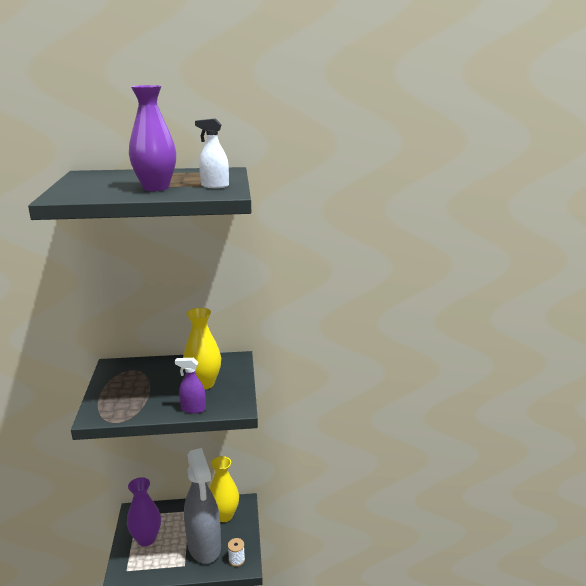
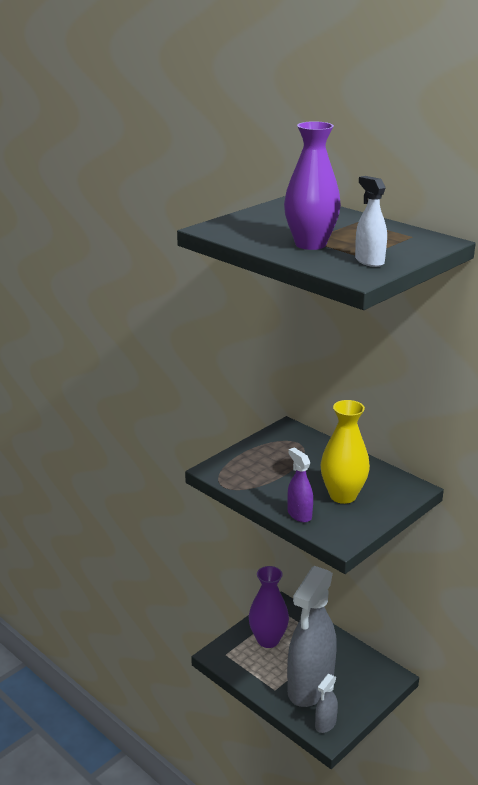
camera: 50 degrees right, 5 degrees up
(224, 515) = (360, 673): yellow vase -> none
(236, 560) = (325, 724): white spool -> grey spray bottle

